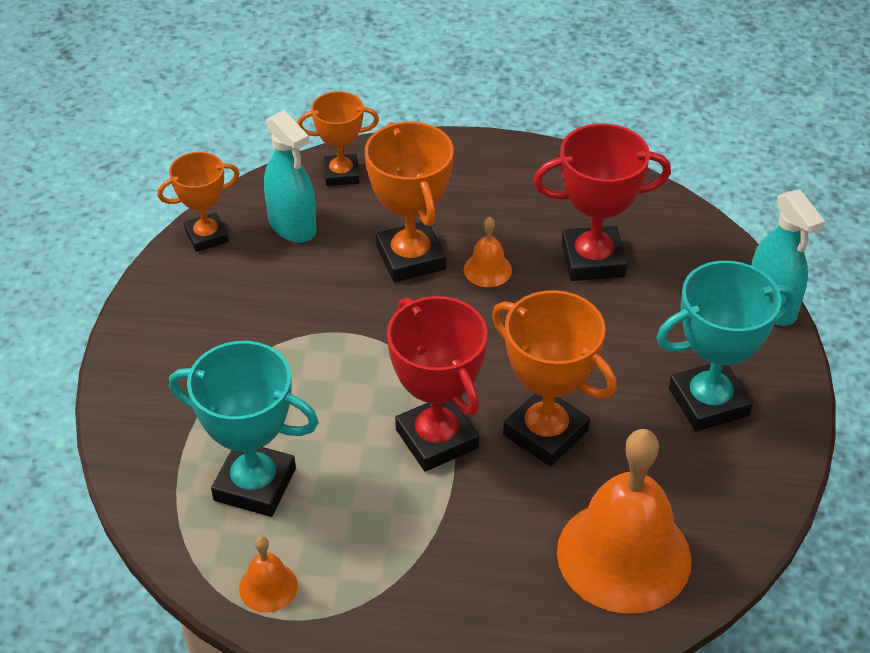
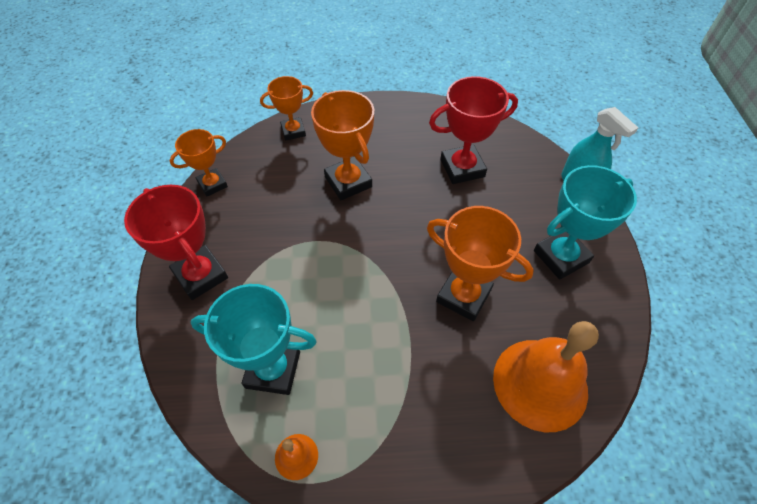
camera: 10 degrees left, 10 degrees up
(292, 226) = (268, 170): turquoise spray bottle -> none
(437, 439) = (392, 312): red trophy -> red trophy (201, 275)
(487, 269) = (398, 183): orange bell -> none

